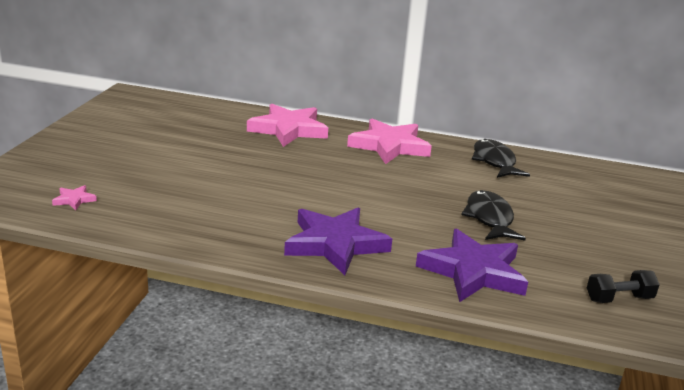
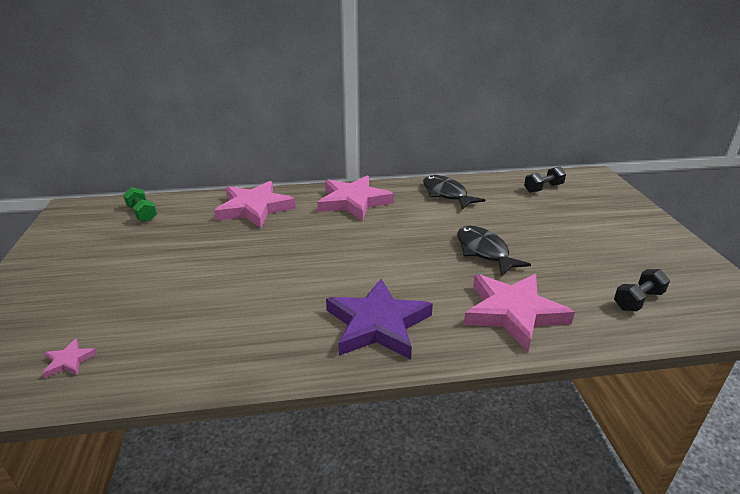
camera: 20 degrees left, 5 degrees up
(186, 111) = (142, 213): none -> green dumbbell
(473, 271) = (513, 312): purple star -> pink star
(614, 181) = (543, 188): none -> black dumbbell

